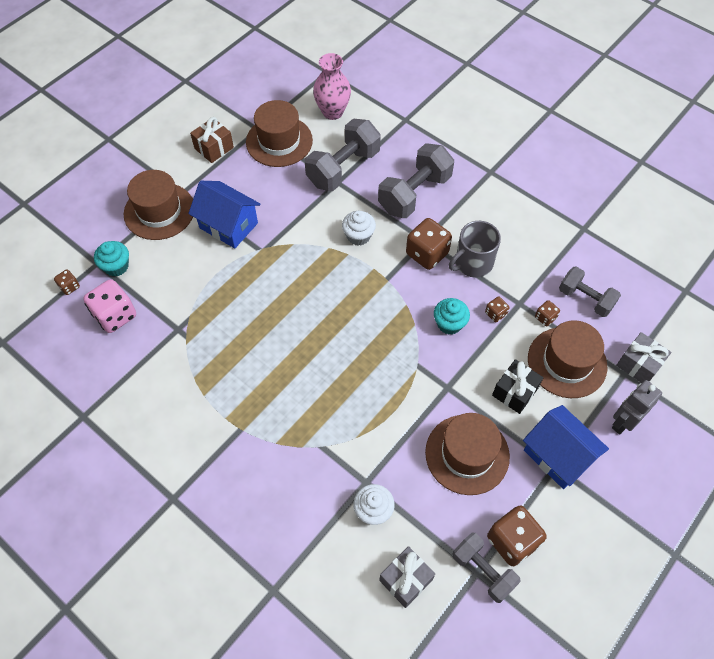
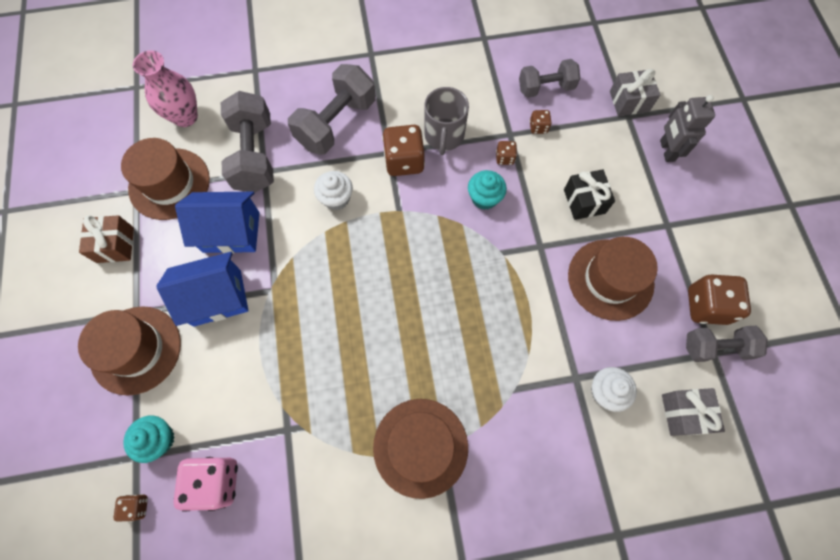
camera: 50 degrees left, 10 degrees up
(414, 193) = (336, 123): grey dumbbell -> grey dumbbell turned 45 degrees clockwise
(558, 455) = (660, 216): blue house -> blue house (231, 232)
(567, 362) = (588, 145): brown hat -> brown hat (420, 447)

